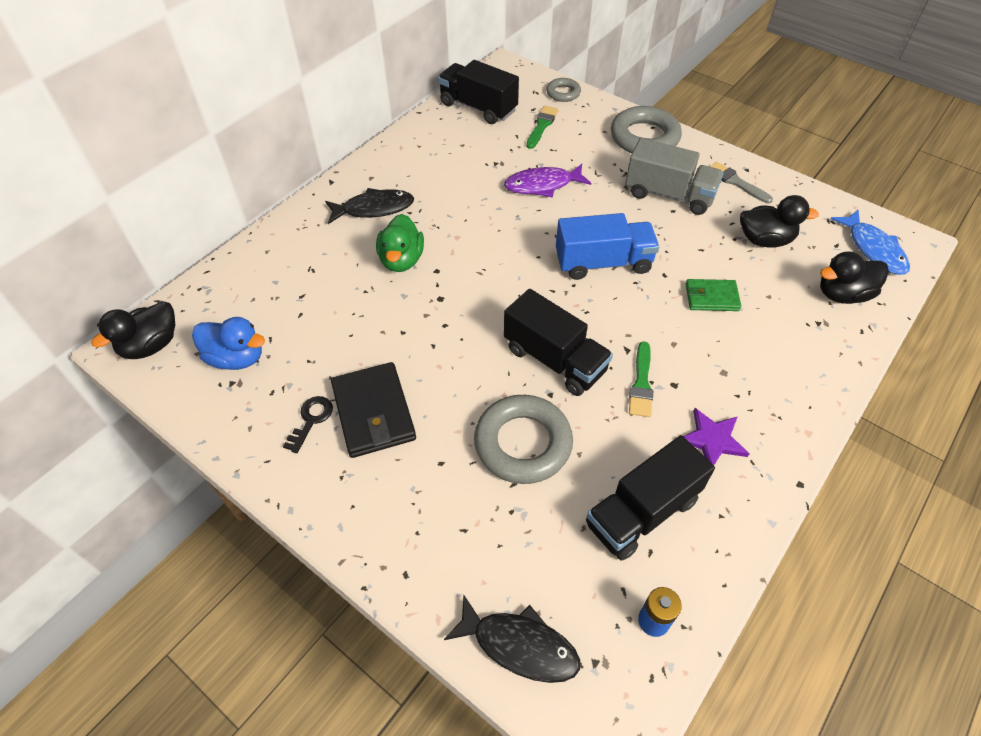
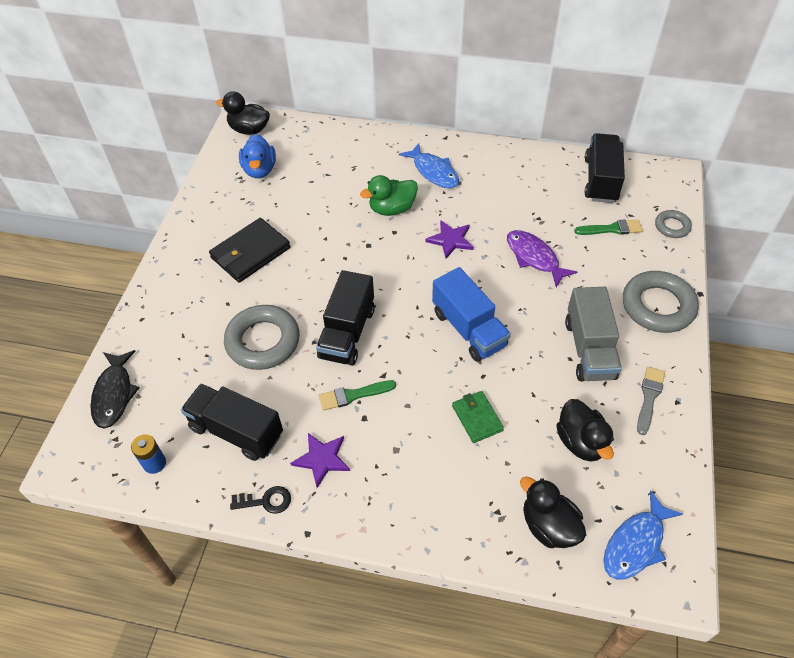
camera: 65 degrees right, 0 degrees up
(311, 420) = (230, 226): black key -> black key (266, 501)
(374, 209) = (433, 172): black fish -> blue fish
(480, 232) = (450, 240): none -> purple star

